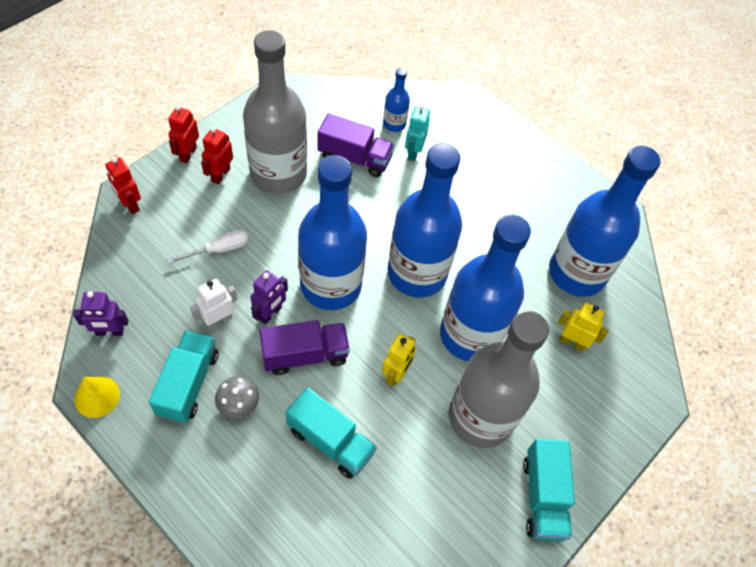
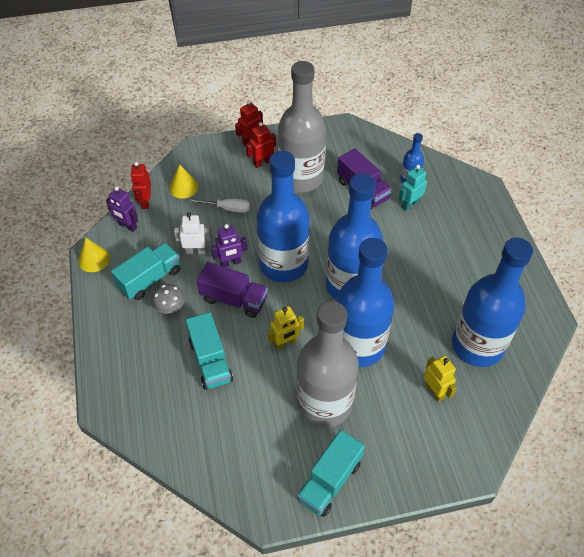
camera: 40 degrees right, 5 degrees down
(130, 204) = (193, 157): red robot -> red robot (145, 202)
(146, 248) = (183, 187): none -> yellow cone

